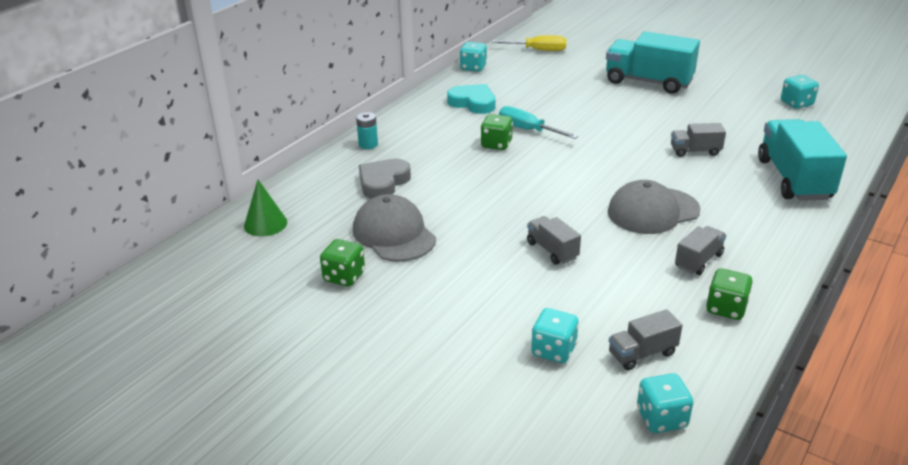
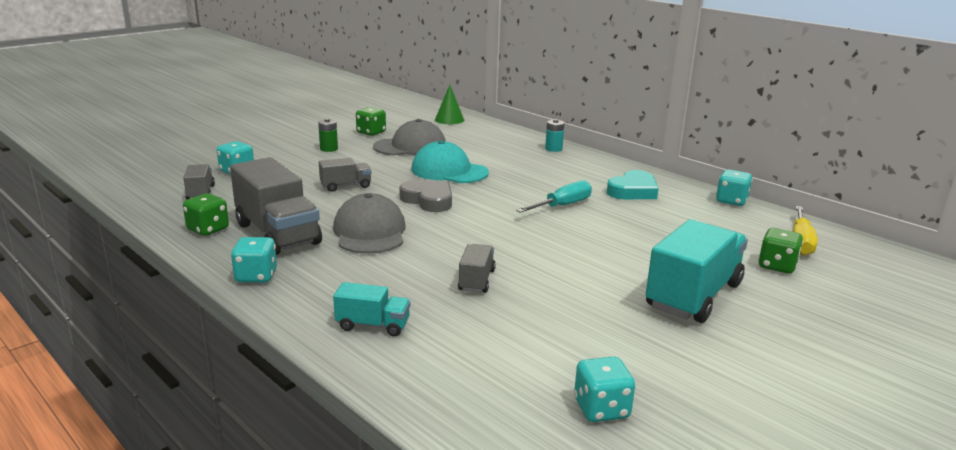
camera: 100 degrees right, 10 degrees down
(383, 182) = (486, 149): grey heart -> grey heart (428, 200)
(429, 296) = (329, 149): none -> green battery
(469, 195) = (449, 171): none -> turquoise cap
(496, 144) = (535, 190): green dice -> green dice (777, 266)
(661, 418) = (141, 187): turquoise dice -> turquoise dice (256, 276)
(698, 261) = (277, 234): grey truck -> grey truck, size x1.99
(793, 179) = (373, 325): turquoise truck -> turquoise truck, size x0.50

